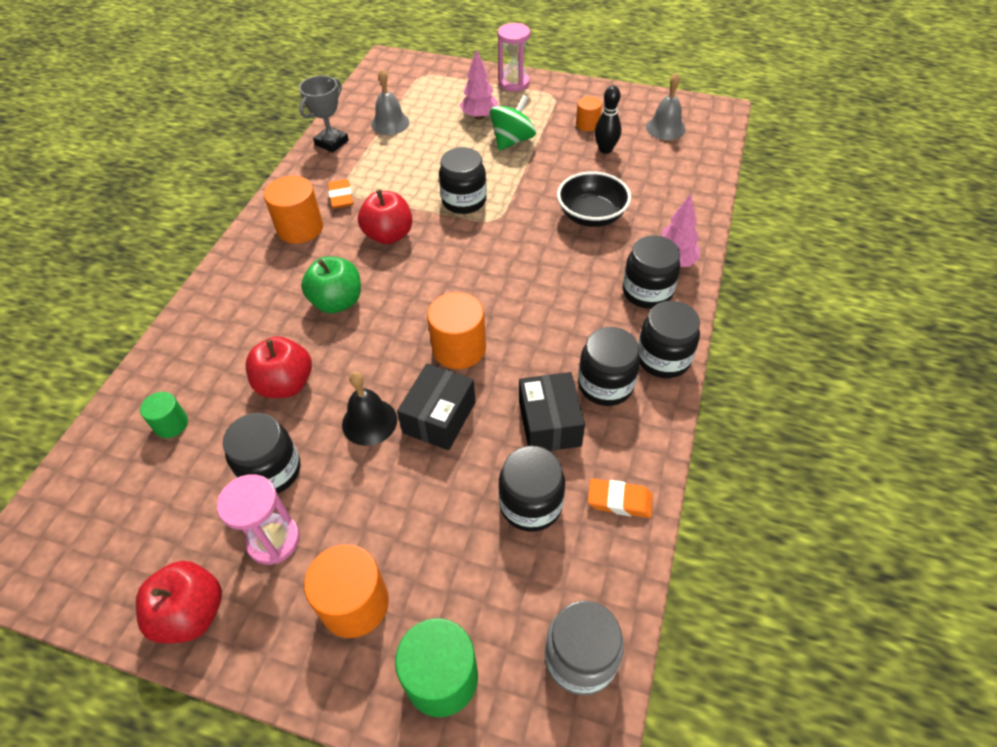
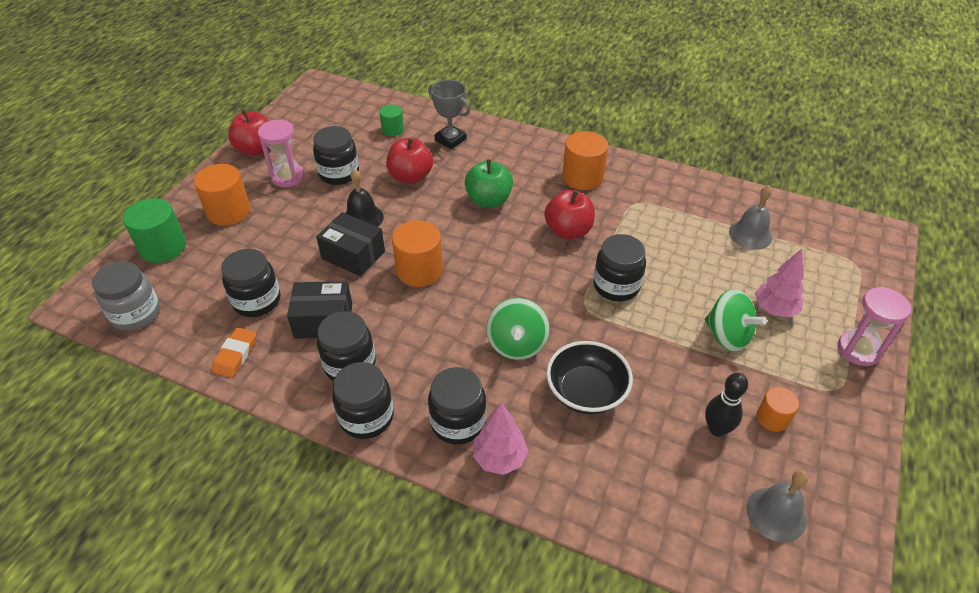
camera: 95 degrees right, 5 degrees down
(331, 143) = (711, 193): grey trophy -> grey trophy (450, 140)
(341, 197) = (624, 201): orange eraser -> none
(548, 261) = (517, 344): none -> green spinning top

